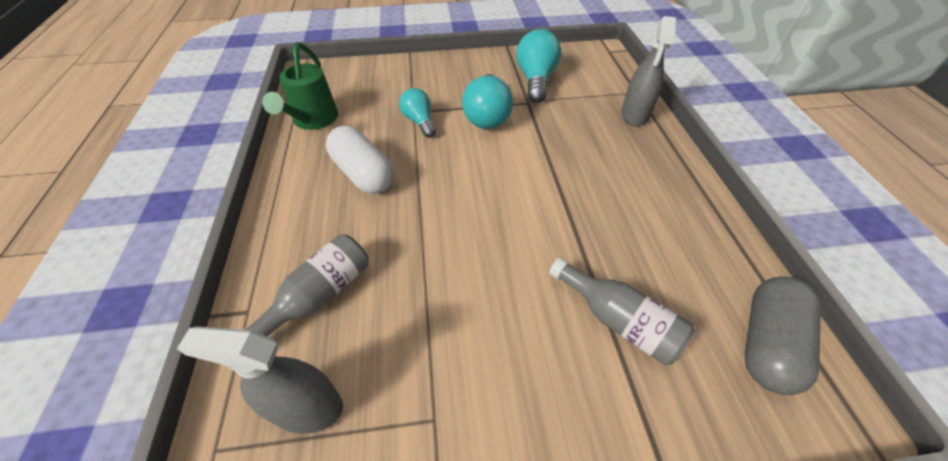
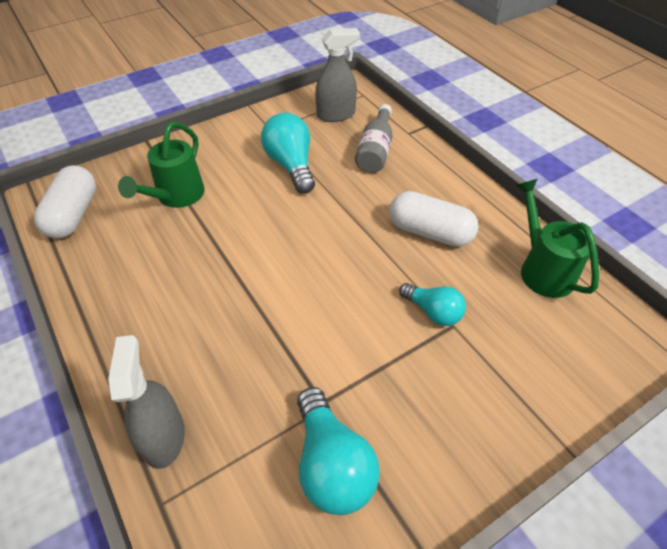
camera: 155 degrees right, 0 degrees up
(487, 115) = (362, 353): turquoise light bulb -> turquoise light bulb (291, 165)
(618, 320) = (176, 197): grey bottle -> green watering can
(767, 343) = (73, 215): grey capsule -> white capsule

